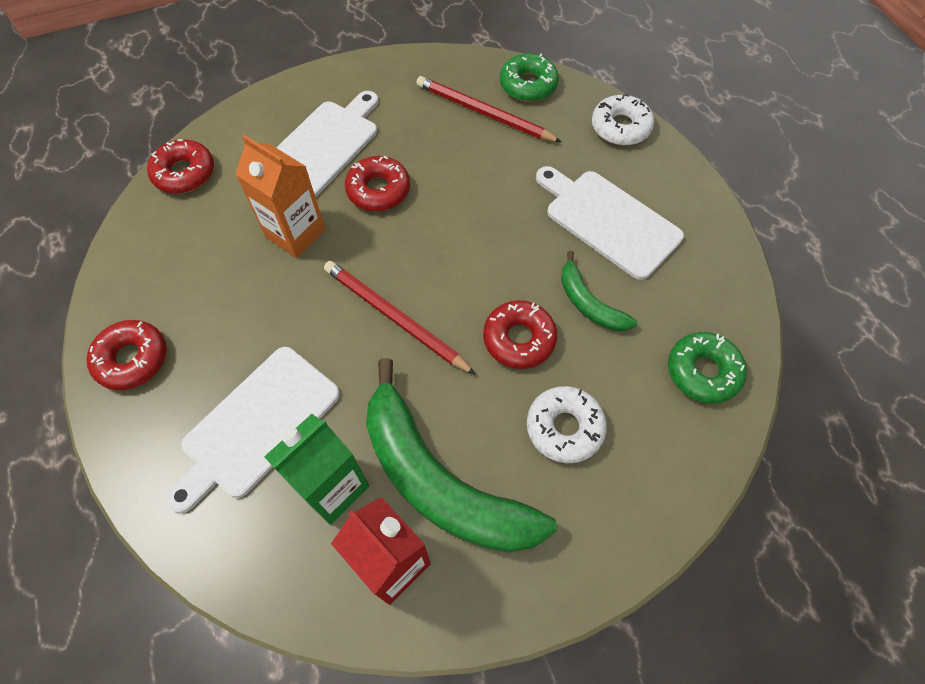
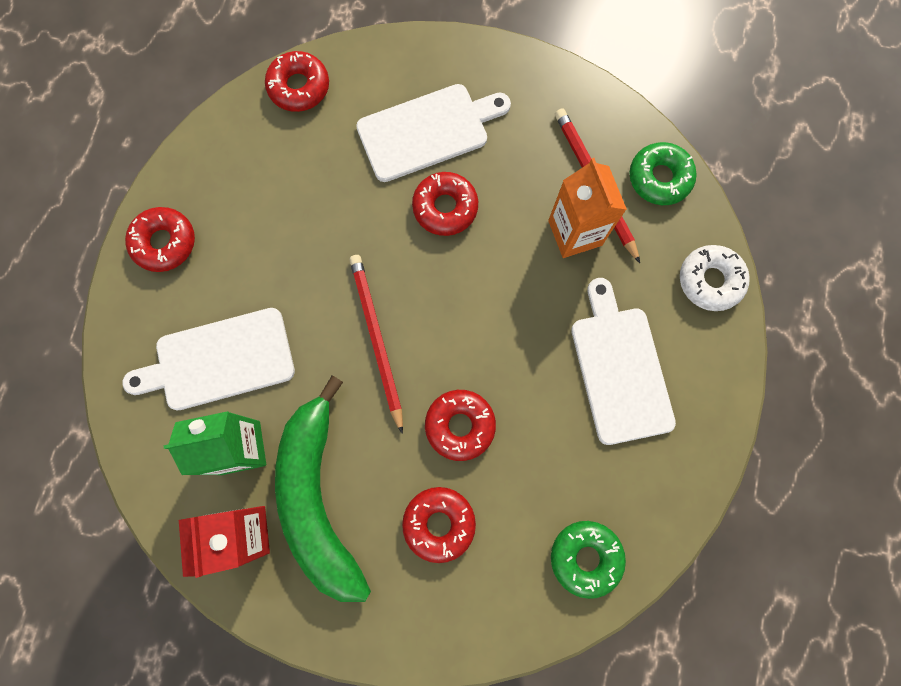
camera: 35 degrees right, 15 degrees up
(295, 233) = (350, 207): orange carton -> orange carton (575, 233)
(564, 427) = (439, 523): white donut -> red donut
(589, 303) = (540, 434): green banana -> none

